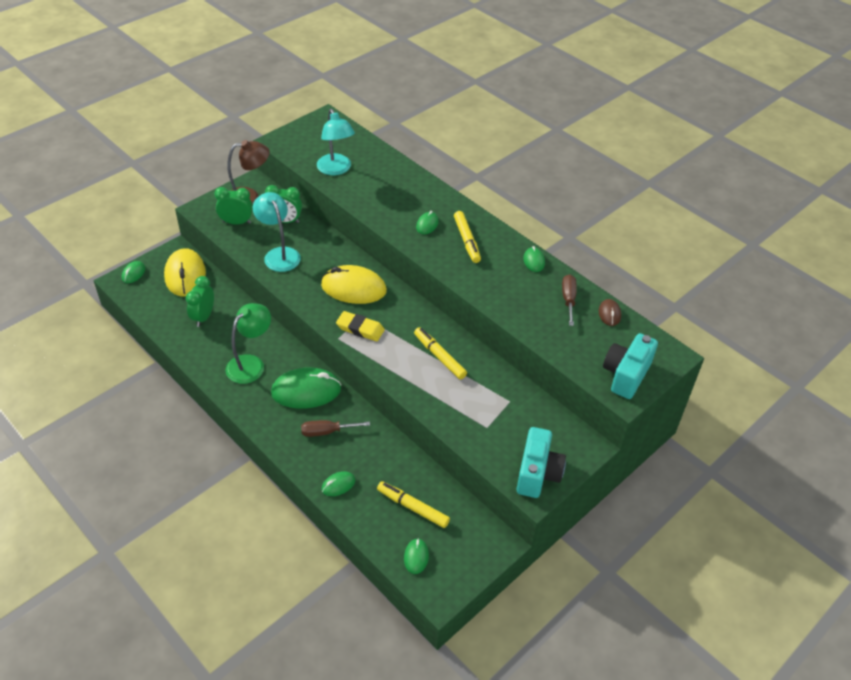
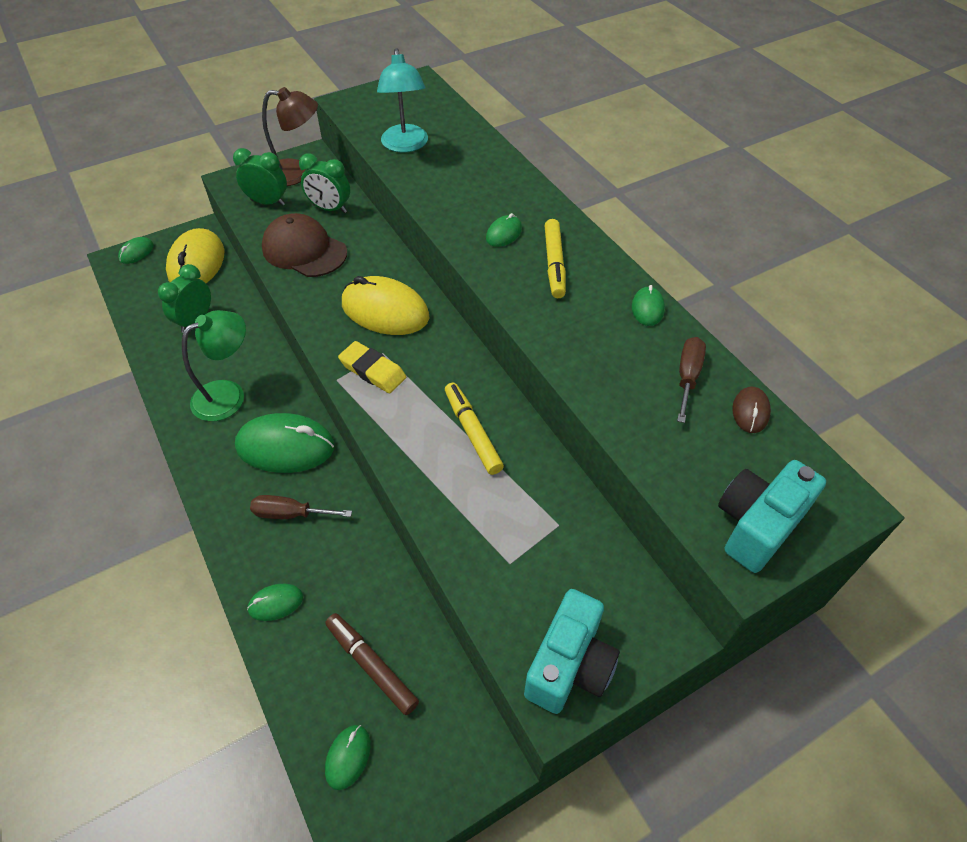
camera: 15 degrees right, 5 degrees up
(279, 254) = (304, 250): turquoise lamp -> brown cap
(413, 507) = (371, 665): yellow marker -> brown marker

